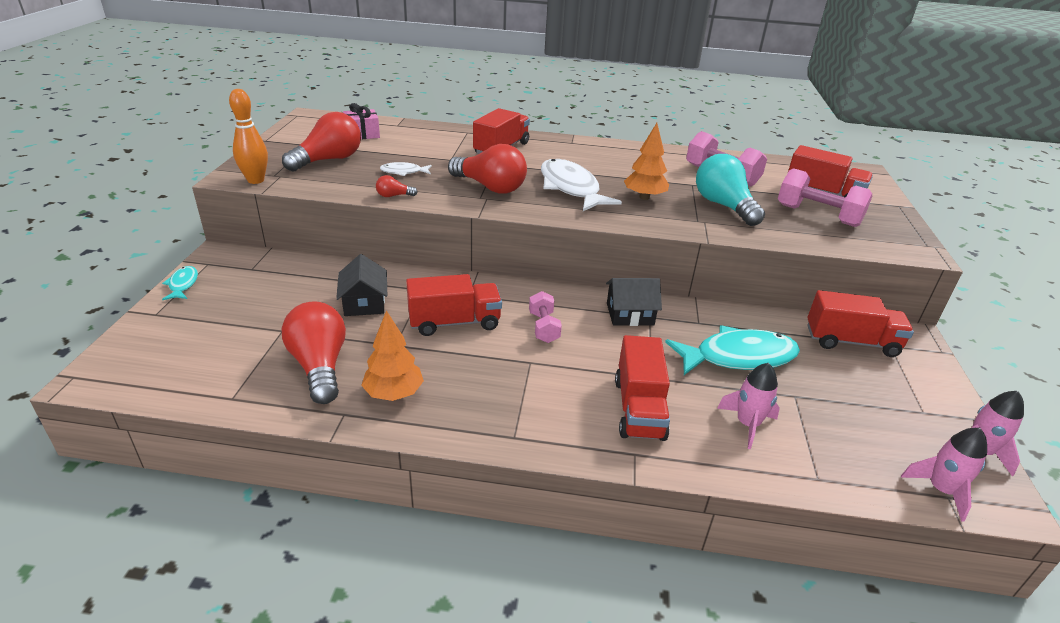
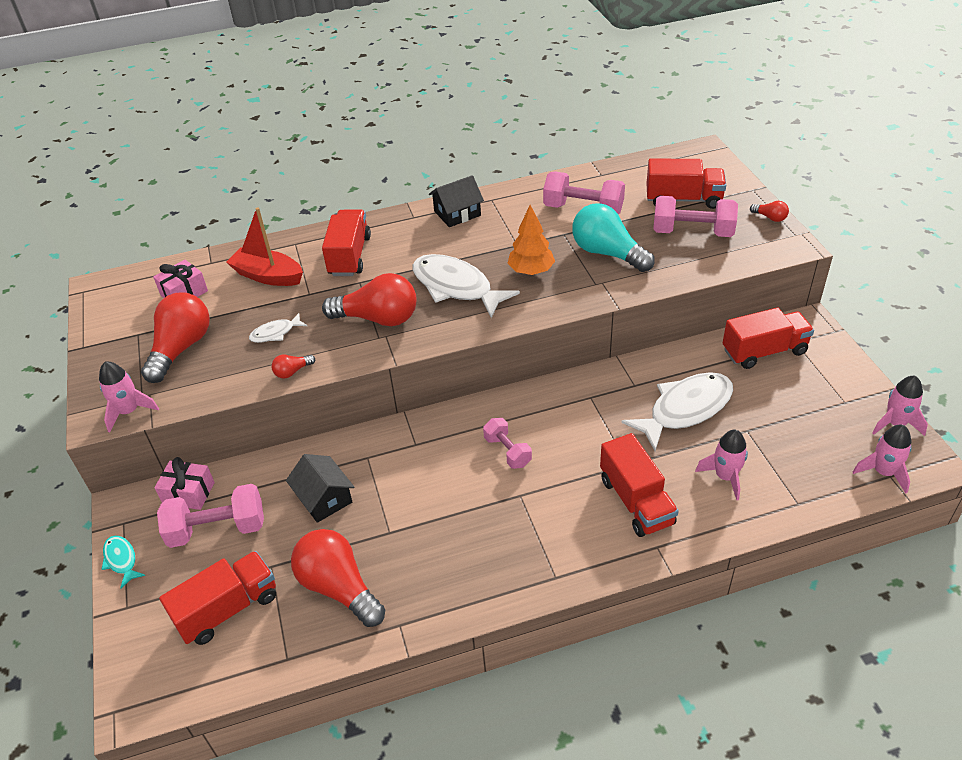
camera: 20 degrees left, 10 degrees up
(256, 180) = (129, 411): orange bowling pin -> pink rocket
(267, 292) = (217, 529): none -> pink dumbbell
(269, 263) = (189, 493): none -> pink gift
(394, 393) = (427, 584): orange tree -> none
(430, 142) = (268, 276): none -> red boat
(454, 322) = (425, 482): red truck -> red truck (228, 609)
(630, 314) = (572, 402): black house -> black house (457, 213)
(738, 357) = (685, 409): turquoise fish -> white fish
(906, 227) = (770, 217): none -> red light bulb

